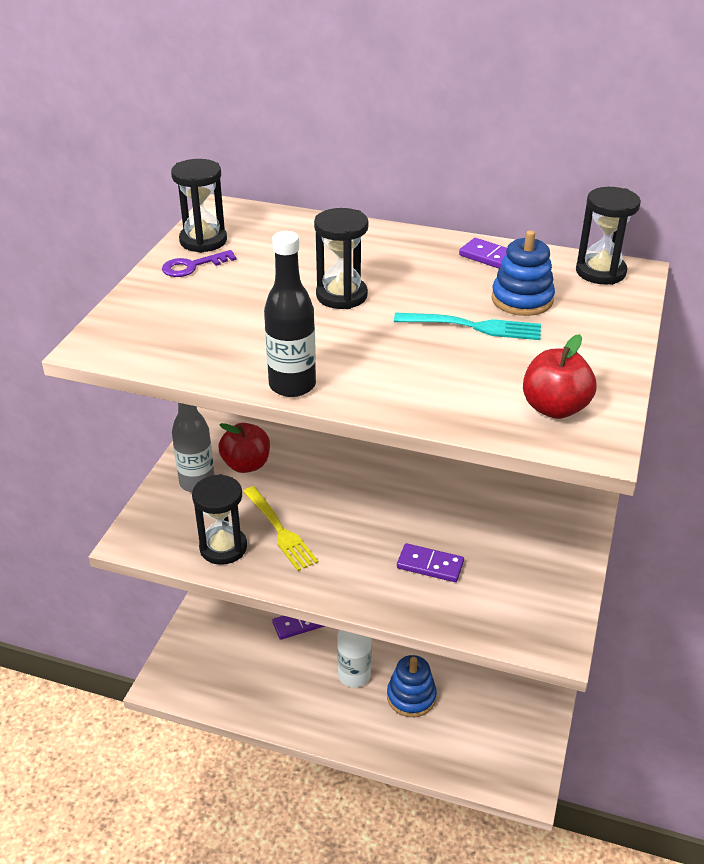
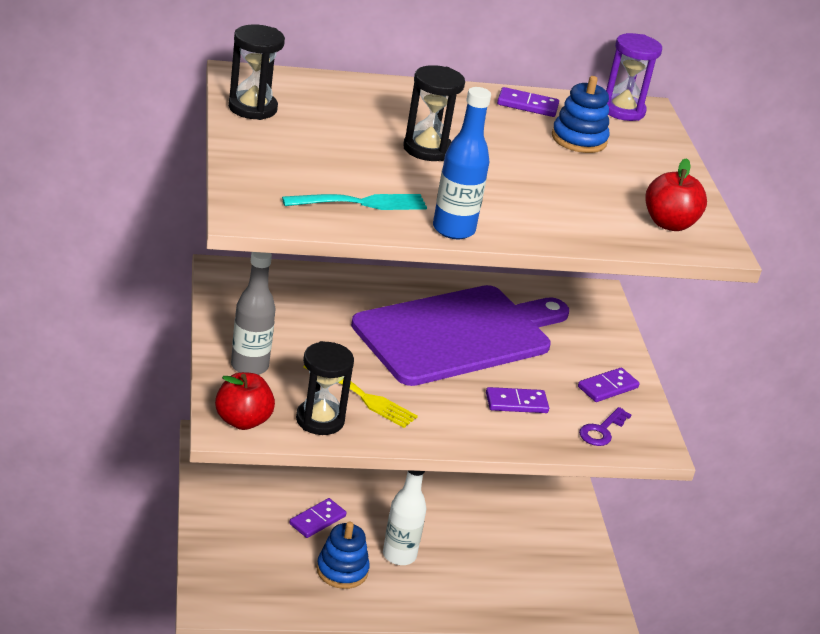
camera: 30 degrees left, 5 degrees down
(192, 266) = (266, 133): purple key -> purple key (602, 430)
(246, 465) = (286, 343): red apple -> red apple (242, 421)
(292, 385) = (453, 230): black bottle -> blue bottle
(411, 697) = (463, 562): blue stacking toy -> blue stacking toy (342, 570)
(416, 481) = (458, 334): none -> purple cutting board
(472, 327) = (558, 166): turquoise fork -> turquoise fork (360, 203)
(541, 565) = (608, 387): none -> purple domino
(600, 272) = (622, 110): black hourglass -> purple hourglass

